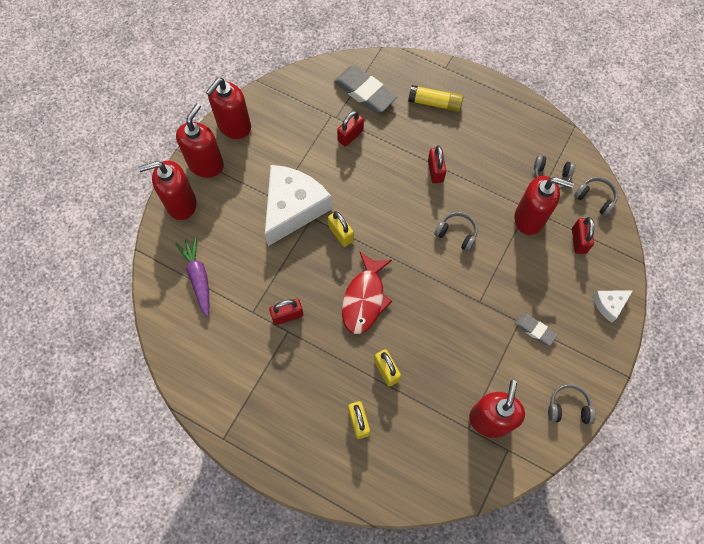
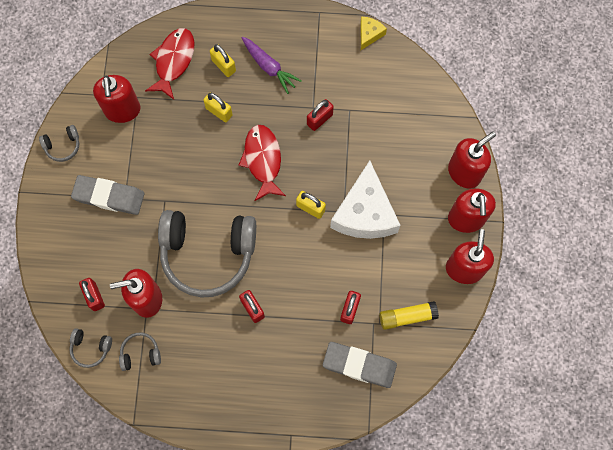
camera: 155 degrees right, 5 degrees up
(185, 385) = (369, 34): none -> yellow cheese
(198, 277) = (410, 117): purple carrot -> purple carrot (269, 67)
(412, 454) = (173, 61): none -> red fish
(435, 103) = (284, 385): yellow glue stick -> yellow glue stick (407, 317)
(456, 234) = (208, 254): grey headphones -> grey headphones, size x2.45
(535, 330) = (109, 196): grey eraser -> grey eraser, size x1.85
(609, 304) = (51, 247): white cheese -> none

